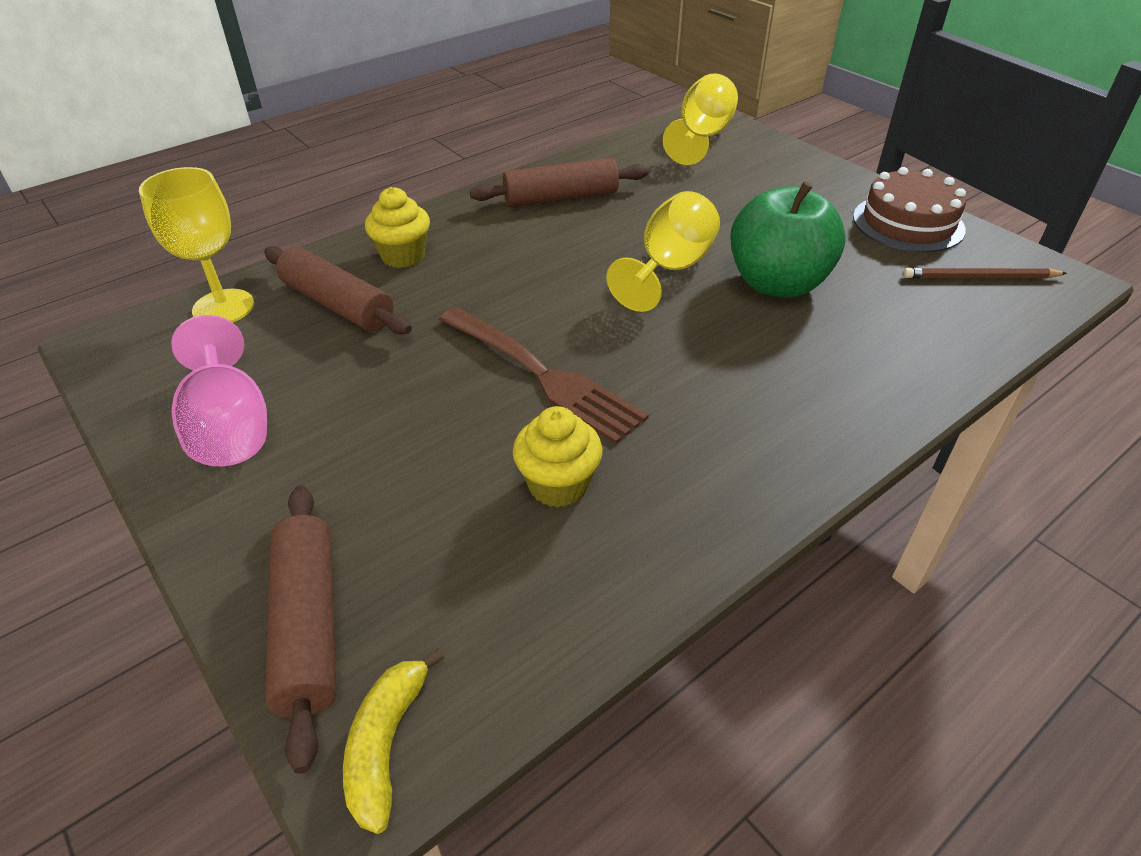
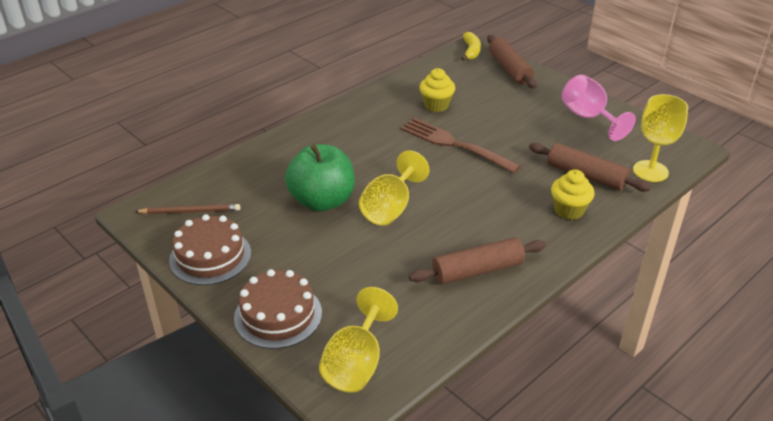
camera: 175 degrees right, 5 degrees down
(793, 170) = (278, 315): none -> brown cake

